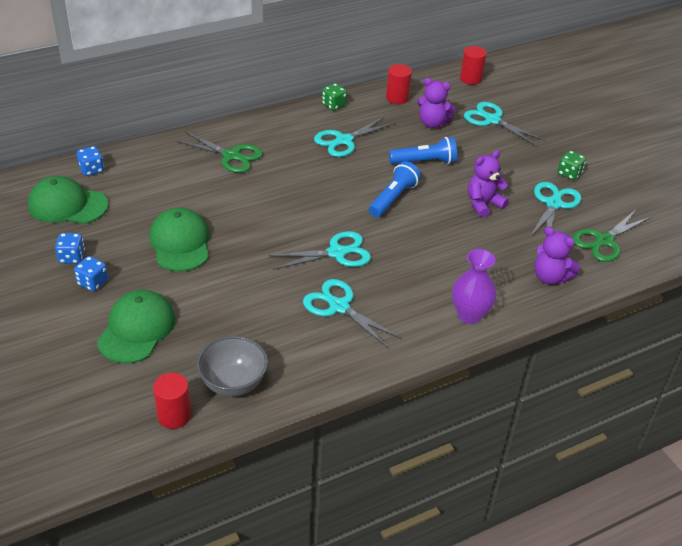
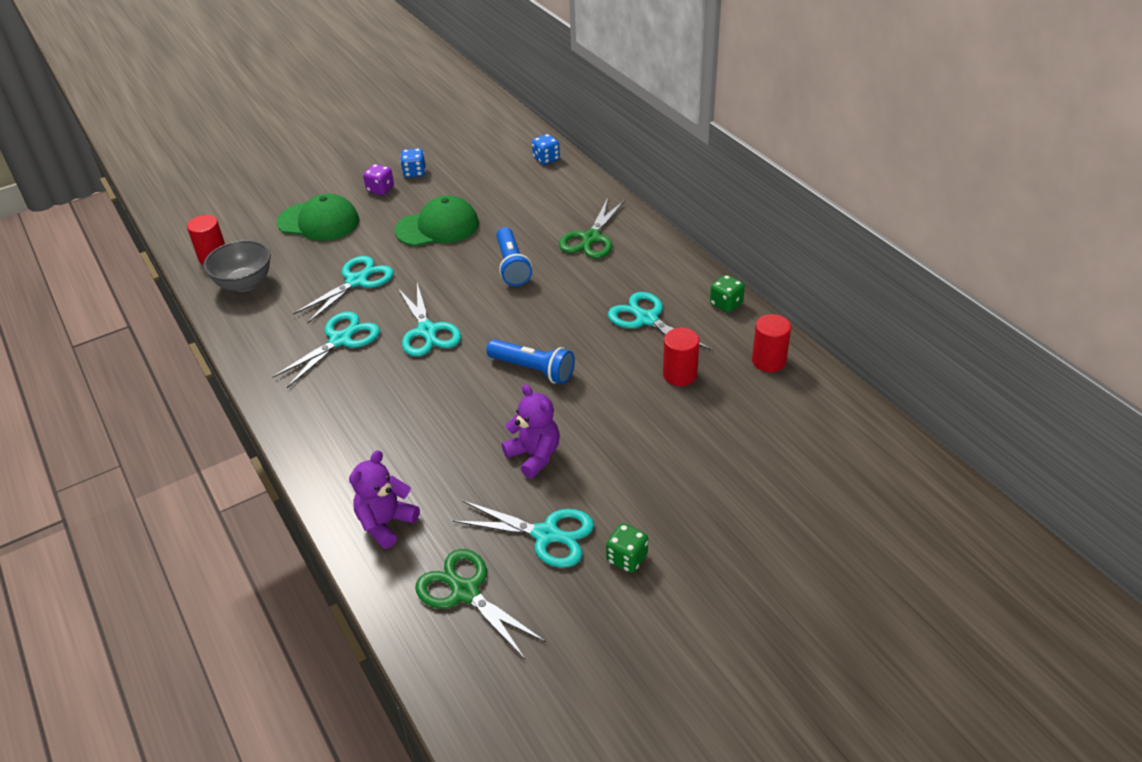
camera: 90 degrees right, 0 degrees up
(67, 205) = (488, 157): green cap -> none
(93, 282) = (380, 189): blue dice -> purple dice
(424, 162) = (618, 395): blue flashlight -> blue flashlight (512, 266)
(432, 123) = (716, 400): purple teddy bear -> none
(469, 315) = (320, 444): purple vase -> none
(470, 79) = (861, 440): red cylinder -> red cylinder (680, 375)
(492, 120) = (748, 466): turquoise scissors -> turquoise scissors (356, 281)

